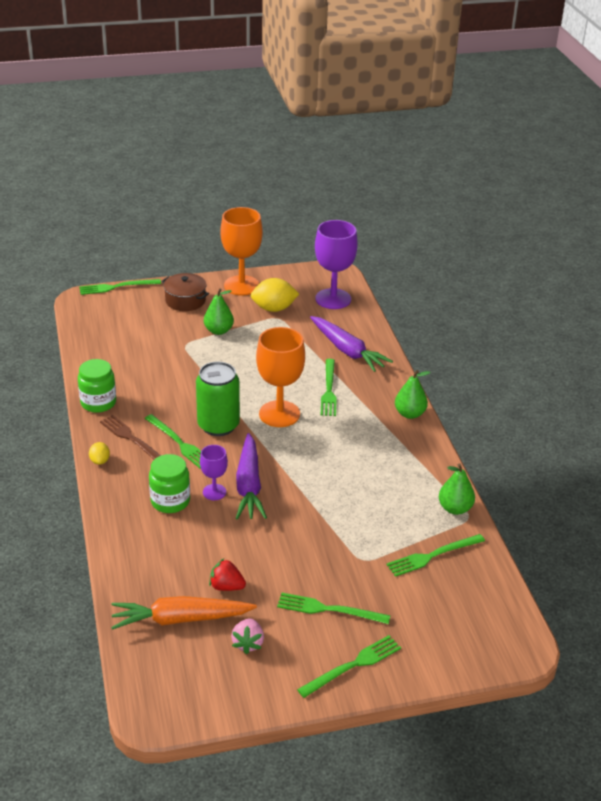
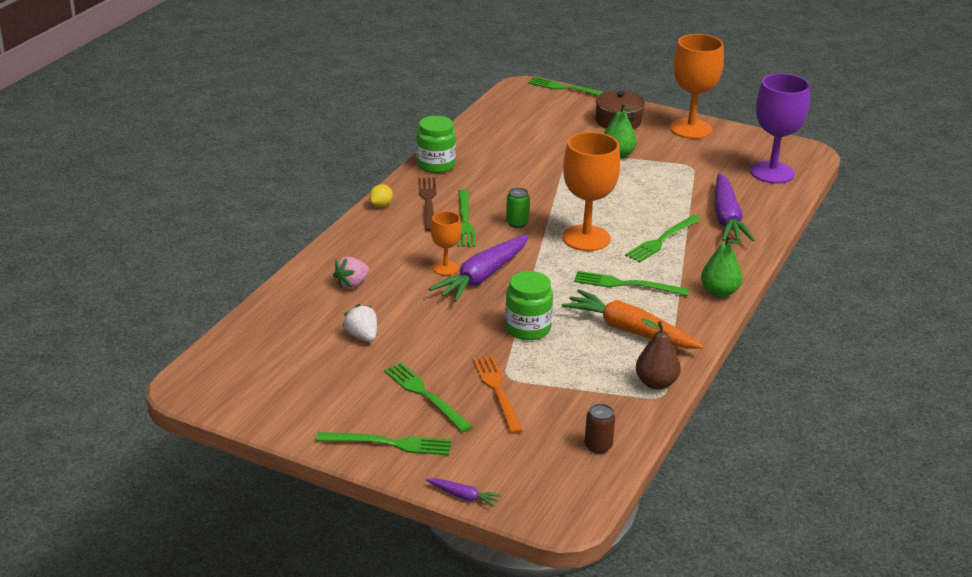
camera: 40 degrees right, 5 degrees down
(170, 501) = (399, 257): green jar -> green jar (527, 329)
(180, 619) = (295, 339): orange carrot -> orange carrot (630, 331)
(214, 492) = (445, 268): purple goblet -> orange goblet
(218, 425) = (517, 223): green can -> green can, size x0.47
(226, 586) = (362, 336): red strawberry -> white strawberry
(248, 643) = (325, 382): pink strawberry -> pink strawberry (352, 284)
(274, 309) = (697, 158): yellow lemon -> none
(370, 576) = (497, 391): none -> orange fork
(433, 555) = (579, 406): green fork -> green fork (626, 284)
(448, 675) = (463, 496): none -> purple carrot
(455, 508) = (656, 383): green pear -> brown pear
(478, 580) = (598, 446): none -> brown can

